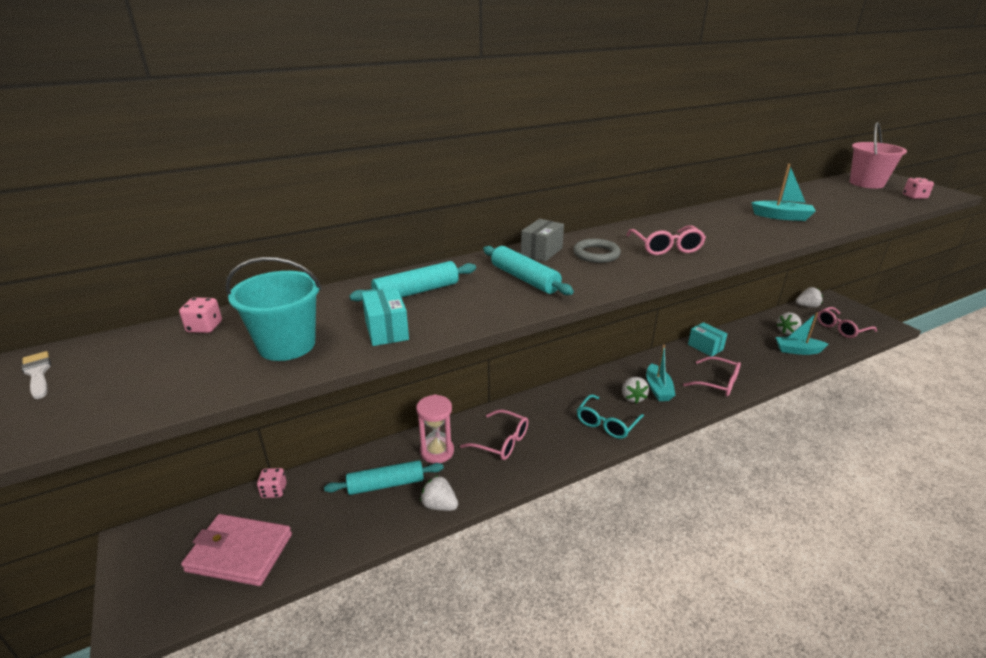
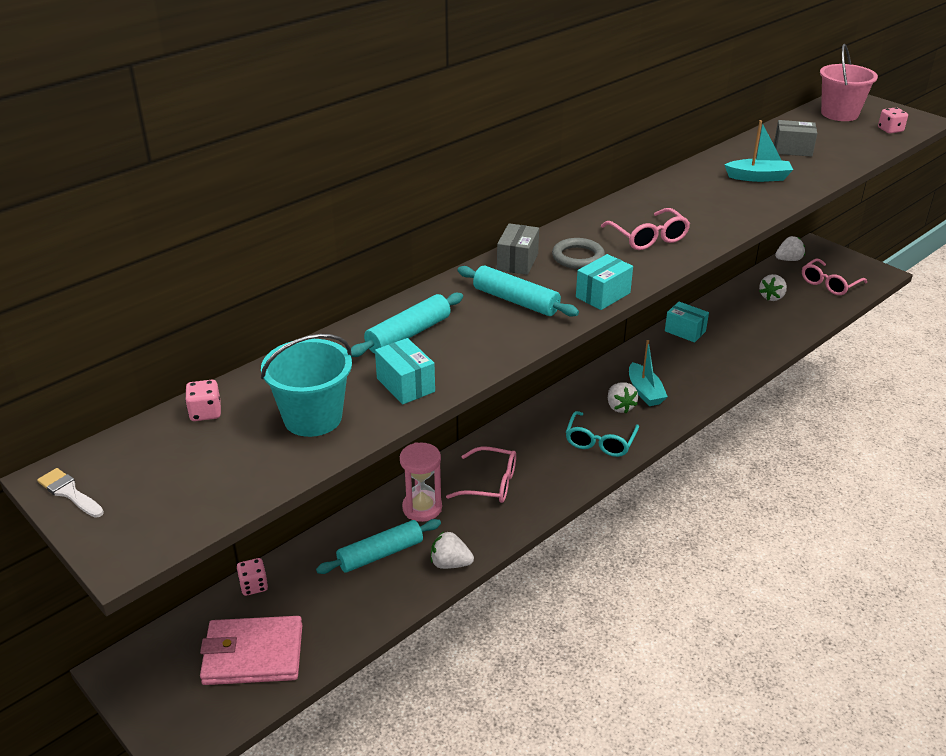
camera: 15 degrees left, 5 degrees up
(606, 284) = (603, 295): none -> turquoise box
(717, 383) = (708, 374): pink glasses -> none
(797, 350) = (786, 320): turquoise boat -> none
(818, 202) = (792, 150): none -> grey box

